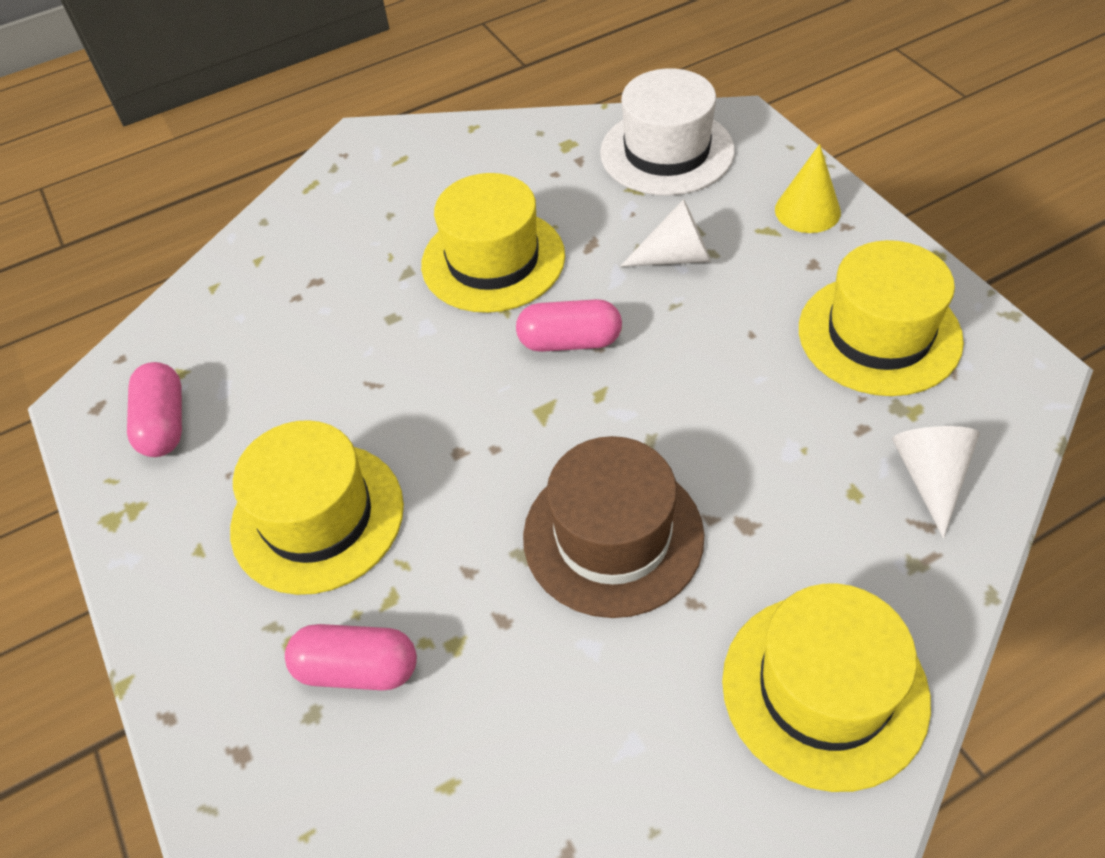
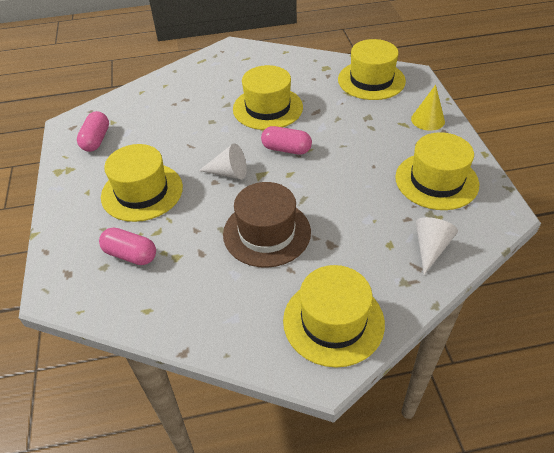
camera: 15 degrees right, 5 degrees down
(666, 151) = (371, 80): white hat -> yellow hat
(675, 257) = (353, 125): white cone -> white cone (228, 173)

